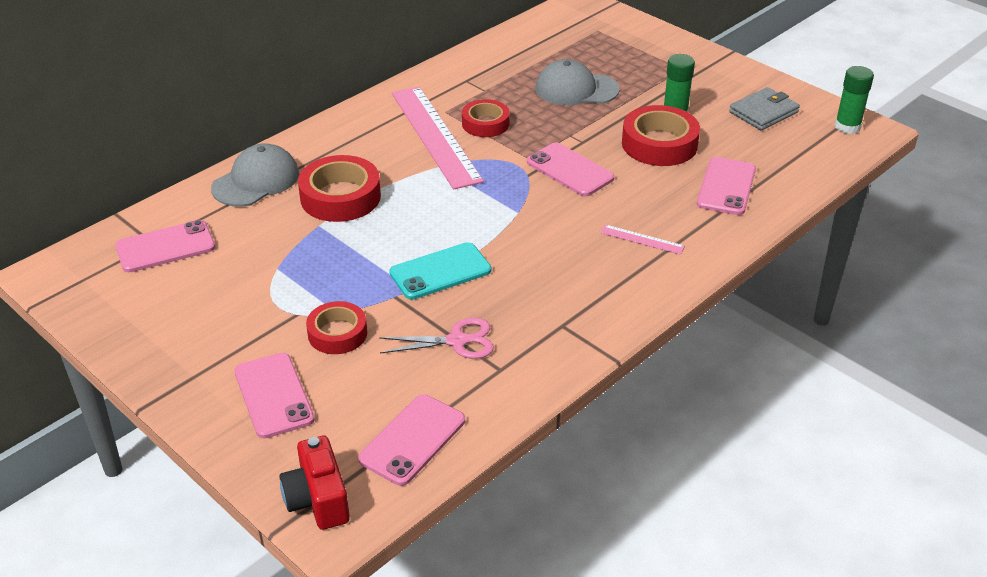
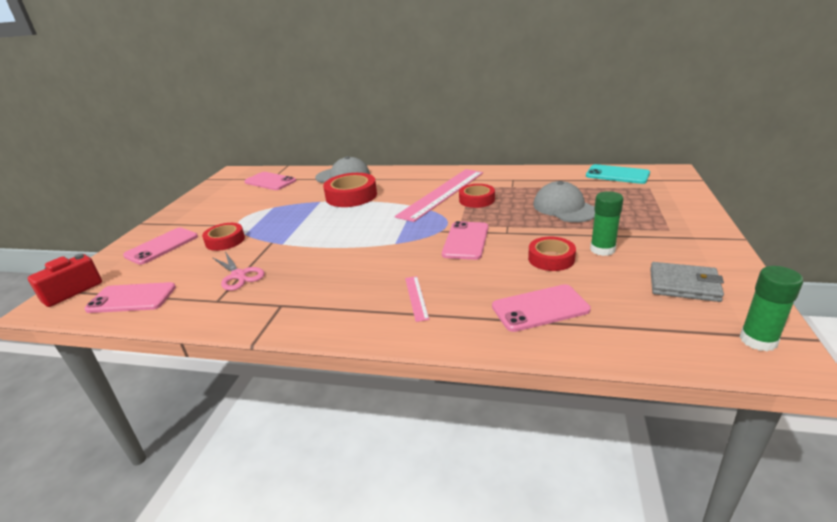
camera: 60 degrees right, 10 degrees down
(440, 272) = (306, 245): turquoise phone -> turquoise phone (617, 175)
(659, 144) = (551, 258): red tape -> red tape, size x0.64

